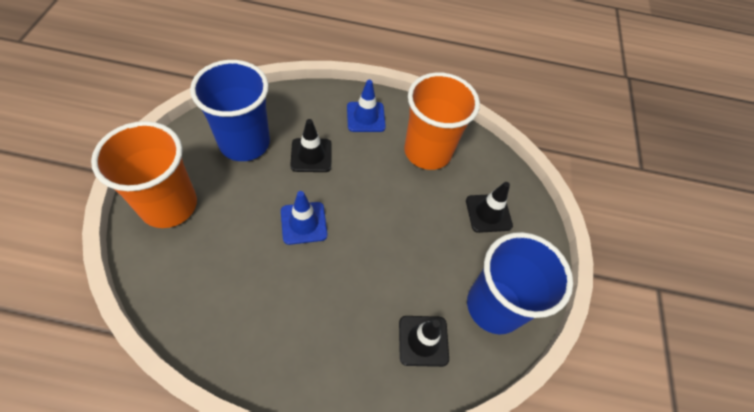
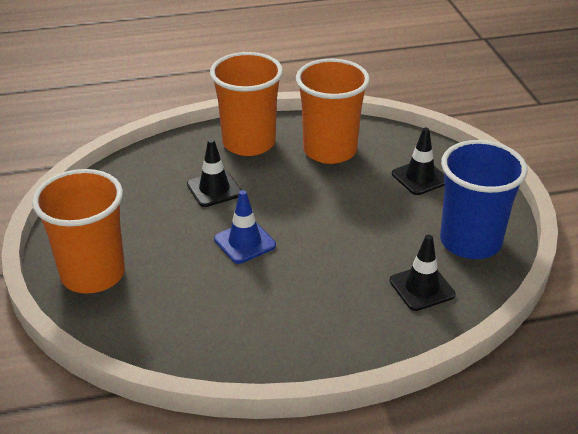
camera: 15 degrees left, 20 degrees down
(244, 143) = (136, 201): blue cup -> none
(365, 117) = (249, 143): blue traffic cone -> orange cup

